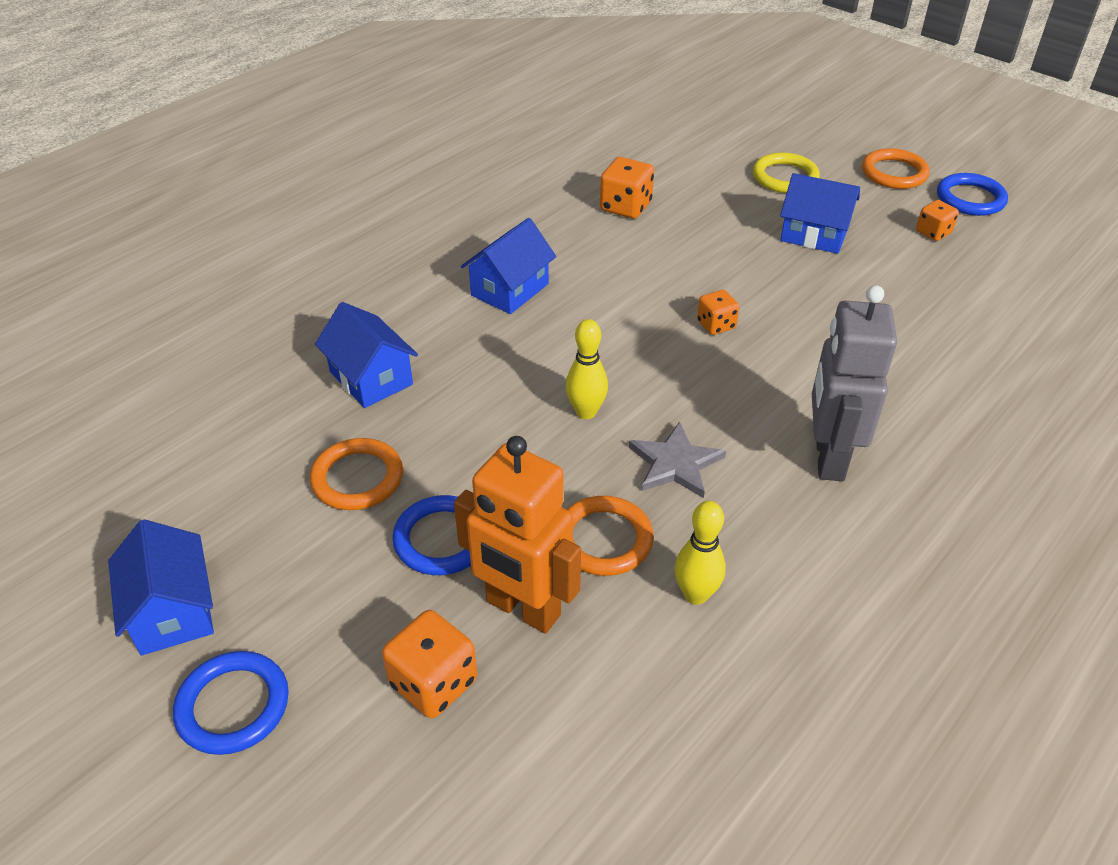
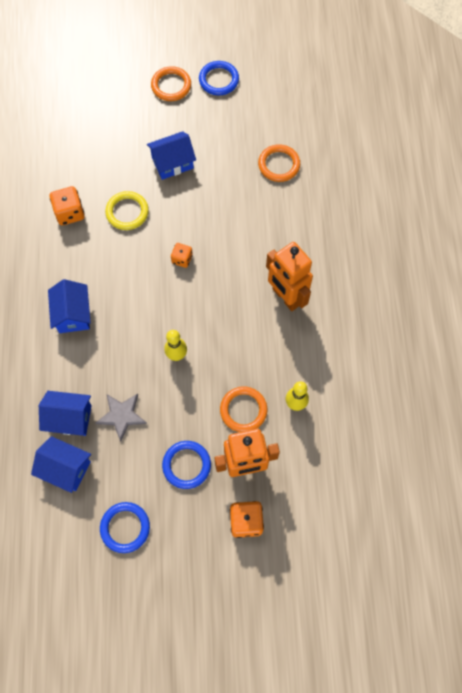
camera: 45 degrees left, 25 degrees up
(173, 611) = (125, 588): blue house -> blue house (65, 468)
(233, 706) = (190, 595): blue ring -> blue ring (125, 527)
(357, 478) = (123, 470): orange ring -> orange ring (279, 165)
(675, 463) = (235, 351): grey star -> grey star (121, 415)
(785, 177) = (124, 129): yellow ring -> yellow ring (127, 212)
(828, 457) = (286, 297): grey robot -> orange robot
(933, 232) = (221, 119): orange dice -> none

